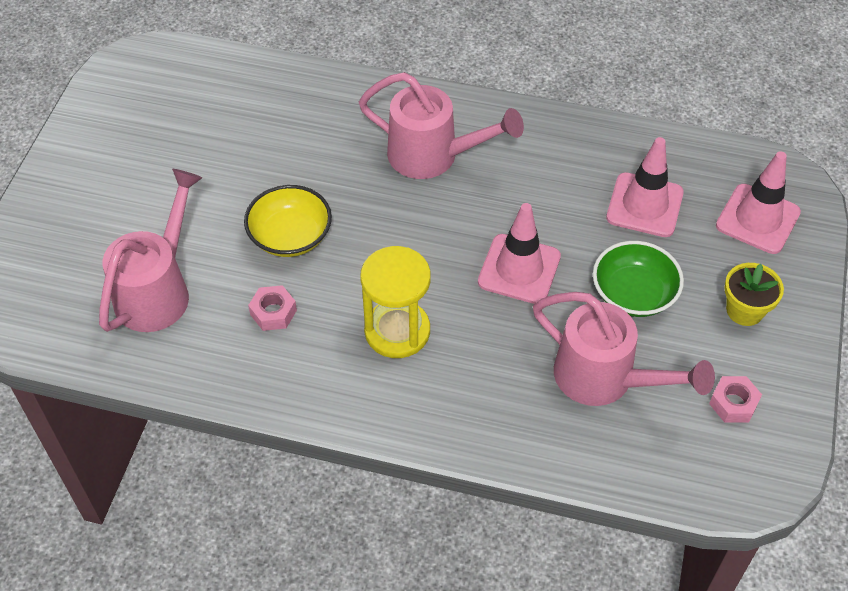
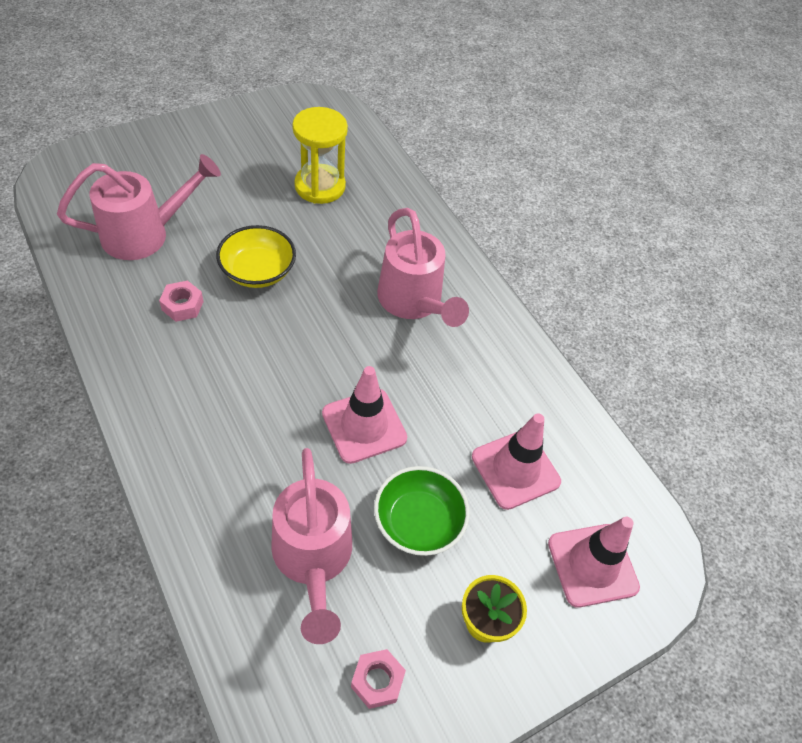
camera: 40 degrees right, 0 degrees up
(397, 331) = (232, 387): yellow hourglass -> yellow hourglass (320, 186)

